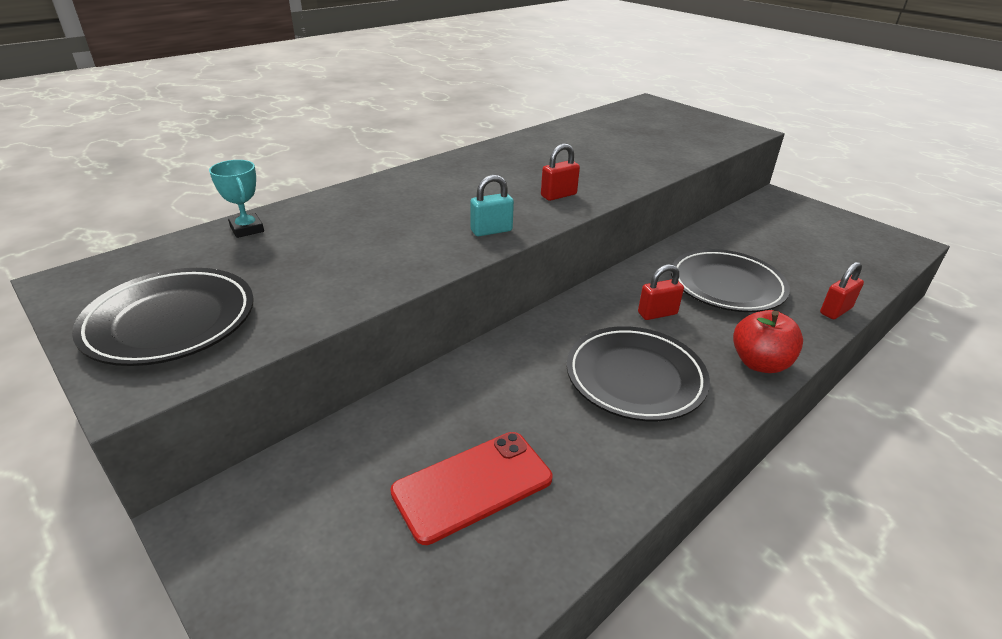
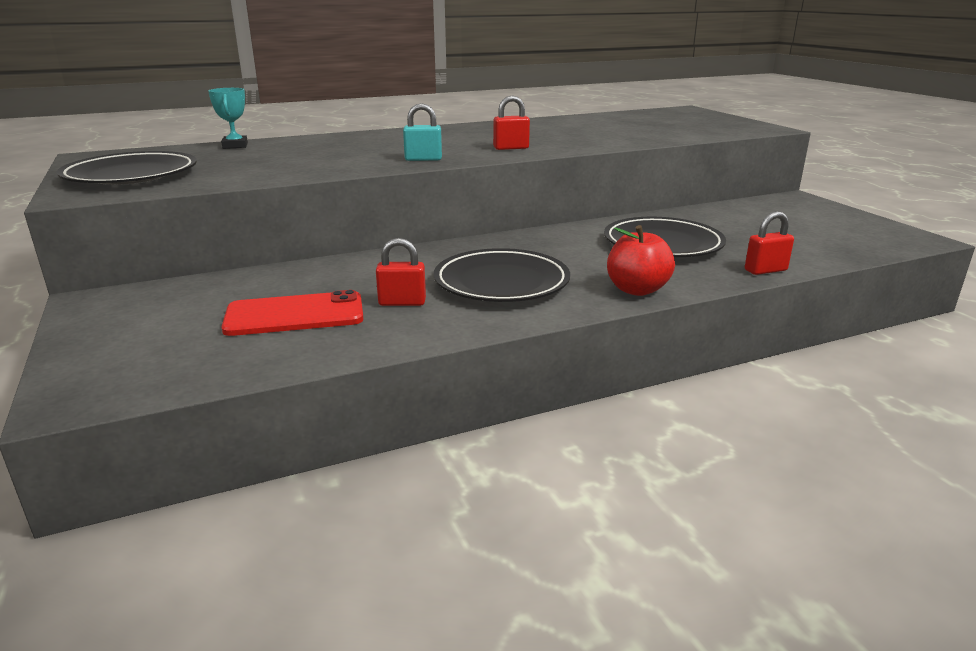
camera: 20 degrees right, 10 degrees down
(657, 313) = (569, 252): red padlock -> red padlock (402, 302)

